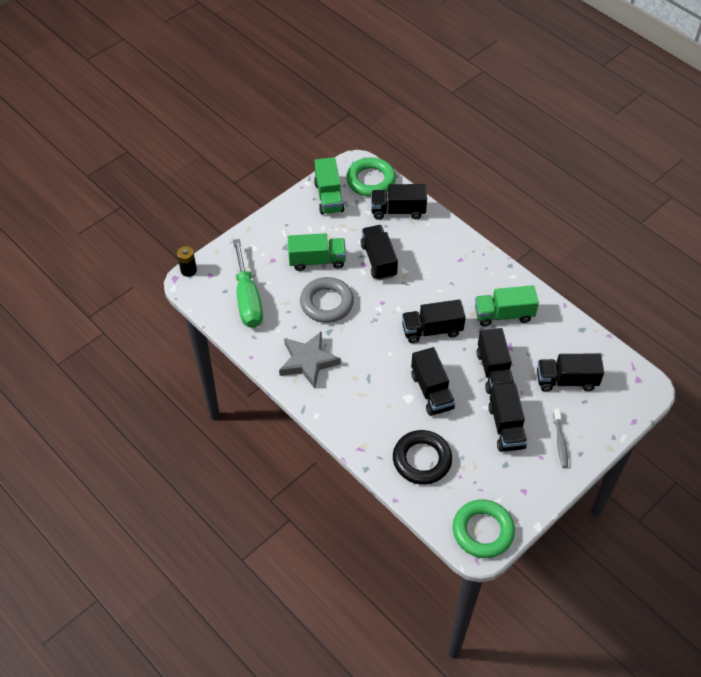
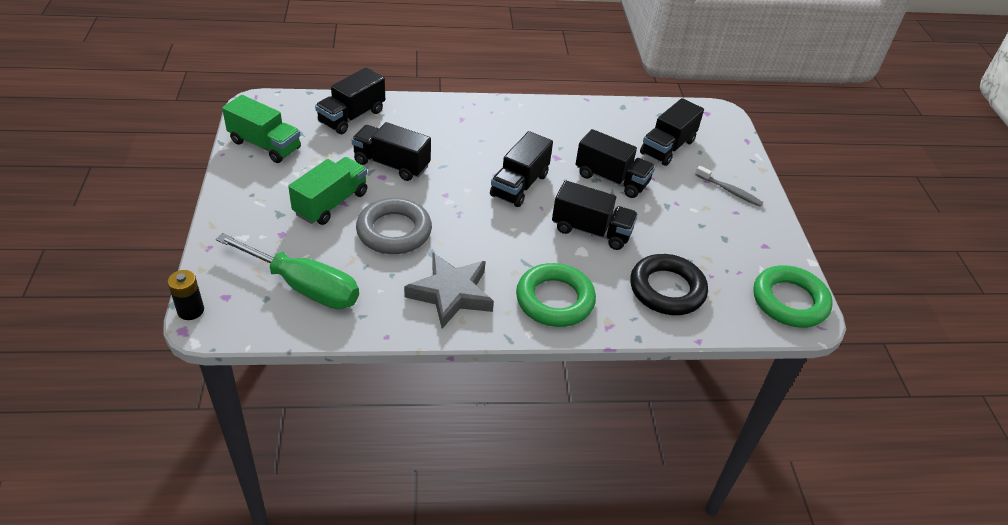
camera: 55 degrees left, 10 degrees down
(371, 180) = (290, 108): green ring -> green ring (555, 300)
(503, 314) = (555, 135): green truck -> none
(506, 427) = (682, 211): black truck -> none

